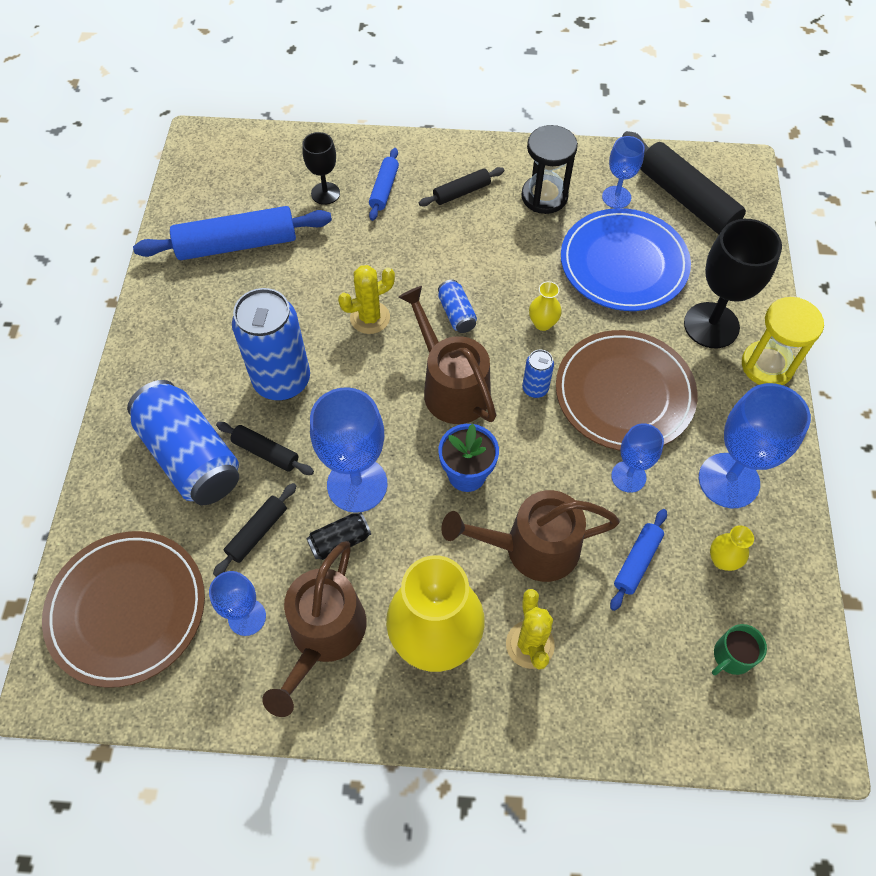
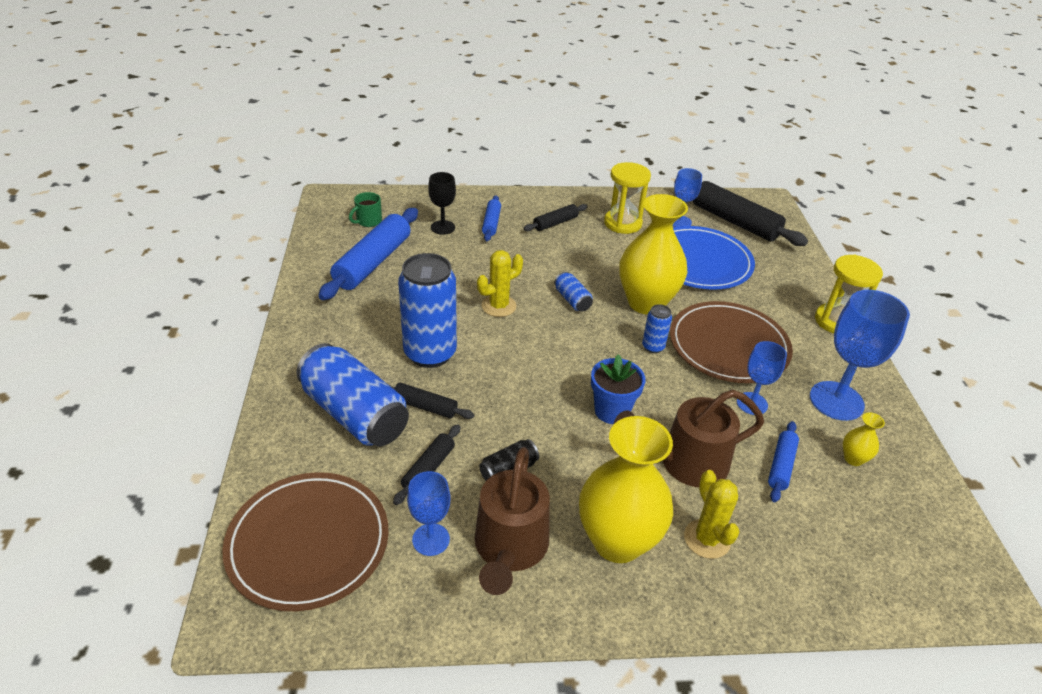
camera: 10 degrees left, 20 degrees down
(237, 244) = (373, 262): blue rolling pin -> blue rolling pin turned 45 degrees counterclockwise
(357, 484) = (514, 425): blue goblet -> none
(451, 387) = (581, 349): brown watering can -> none
(542, 323) = (646, 303): yellow vase -> yellow vase, size x2.41
(544, 196) = (622, 223): black hourglass -> yellow hourglass
(711, 325) = (782, 298): black goblet -> none
(731, 656) = (890, 532): green mug -> green mug (368, 221)

